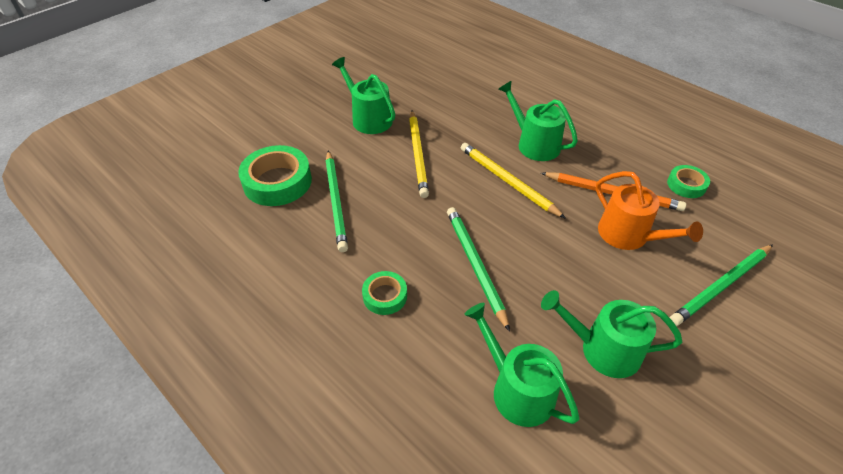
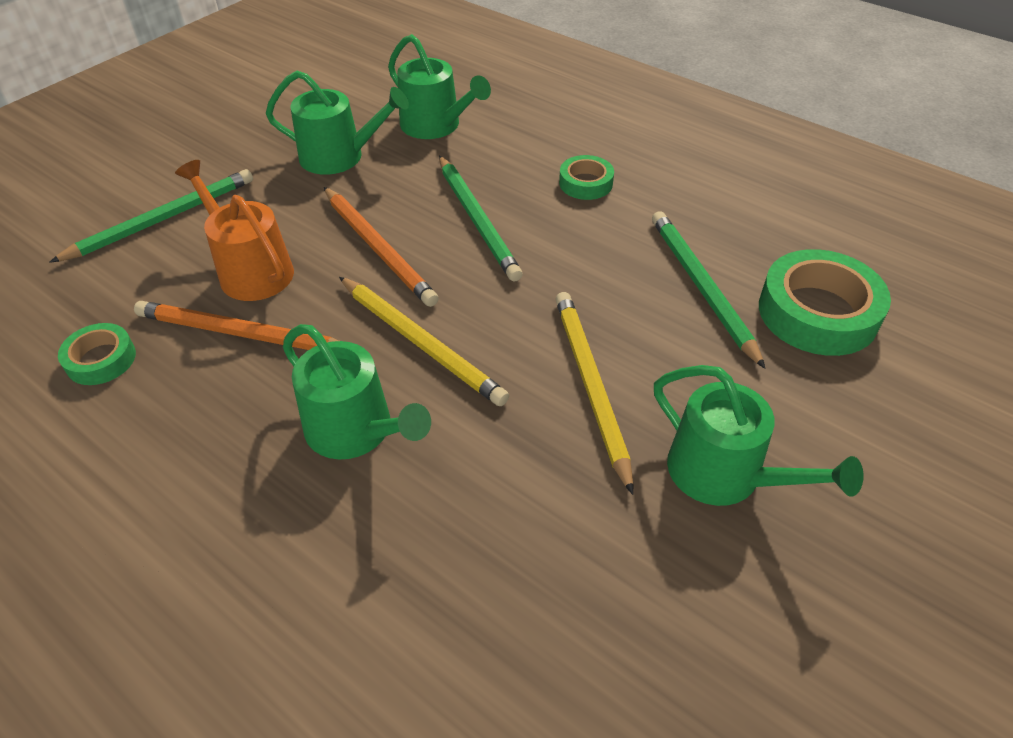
camera: 175 degrees right, 0 degrees up
(545, 246) = (378, 248): none -> orange pencil

